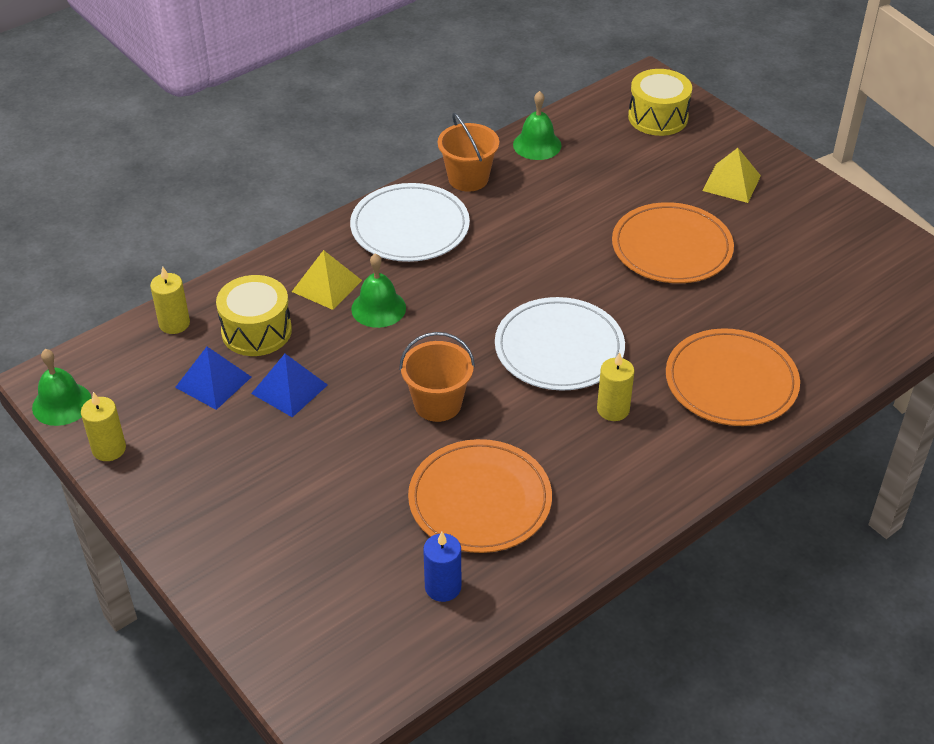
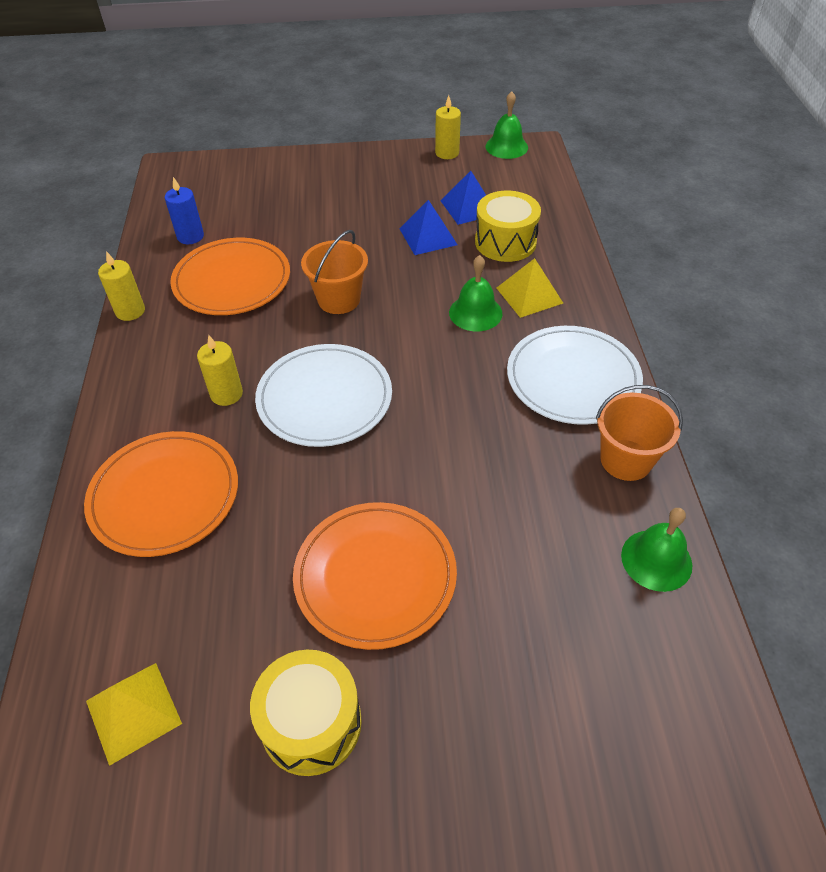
camera: 125 degrees right, 5 degrees up
(174, 323) = (548, 208): yellow candle -> yellow candle (130, 311)
(658, 117) = (645, 753): yellow drum -> yellow drum (311, 723)
(731, 183) = (438, 739): yellow pyramid -> yellow pyramid (133, 712)

